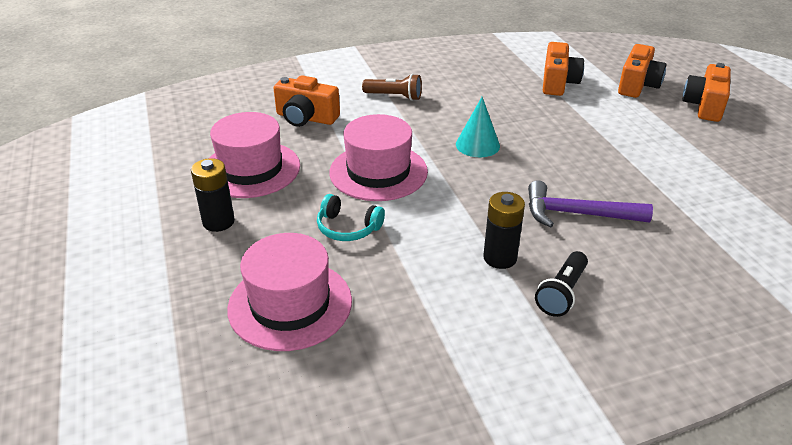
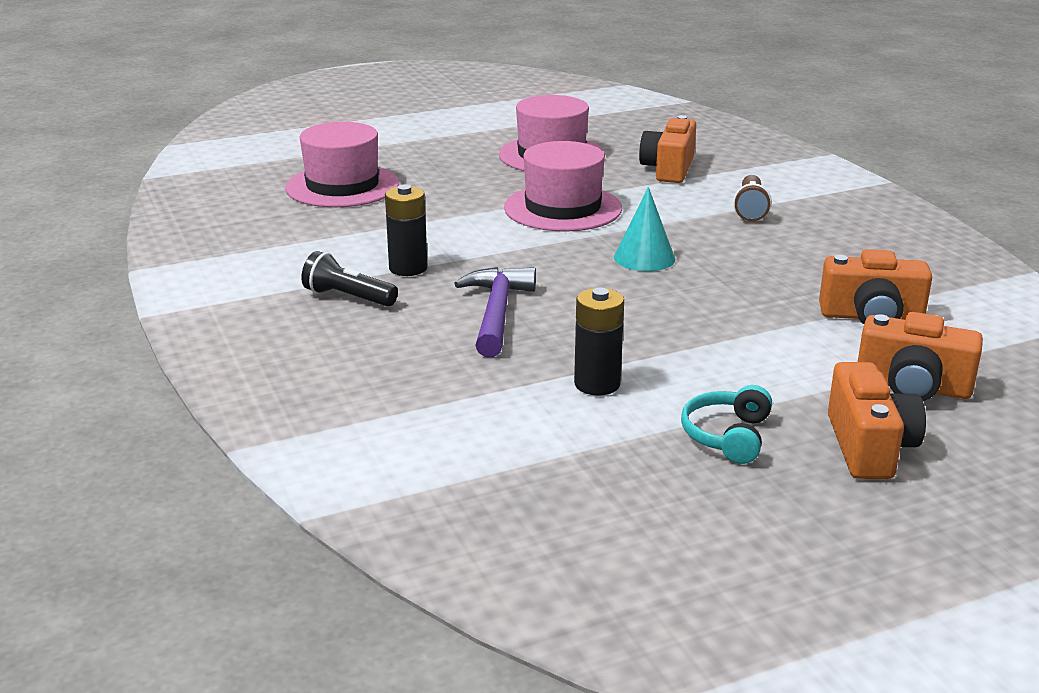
camera: 85 degrees right, 10 degrees down
(218, 222) = (459, 152): black battery -> black battery (597, 384)
(347, 228) = (455, 200): turquoise headphones -> turquoise headphones (727, 436)
(704, 106) = (869, 447): orange camera -> orange camera turned 75 degrees clockwise

